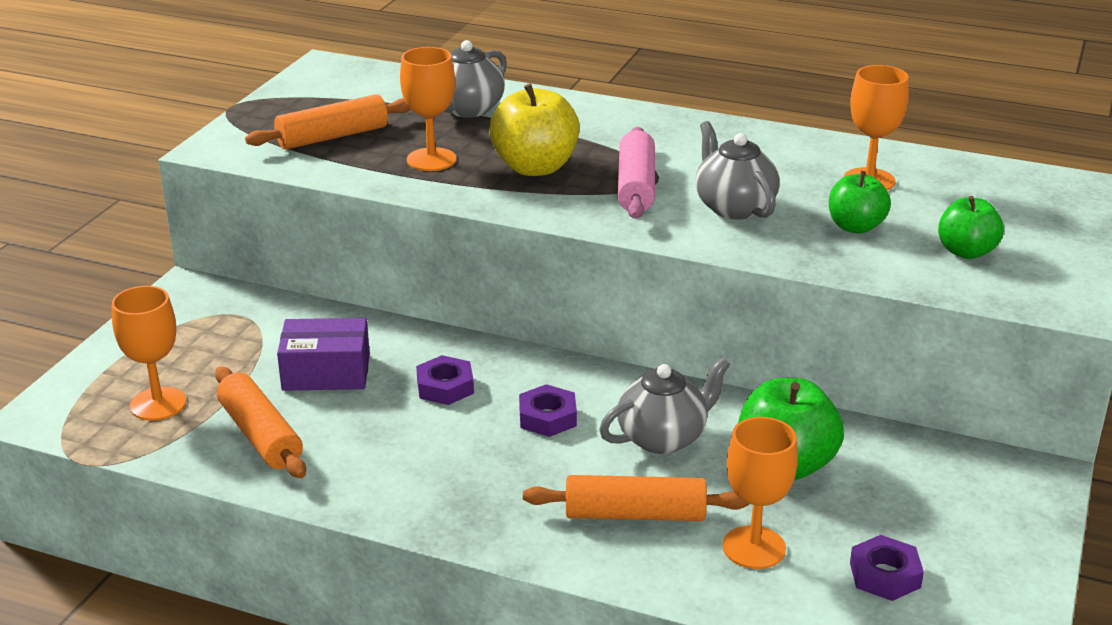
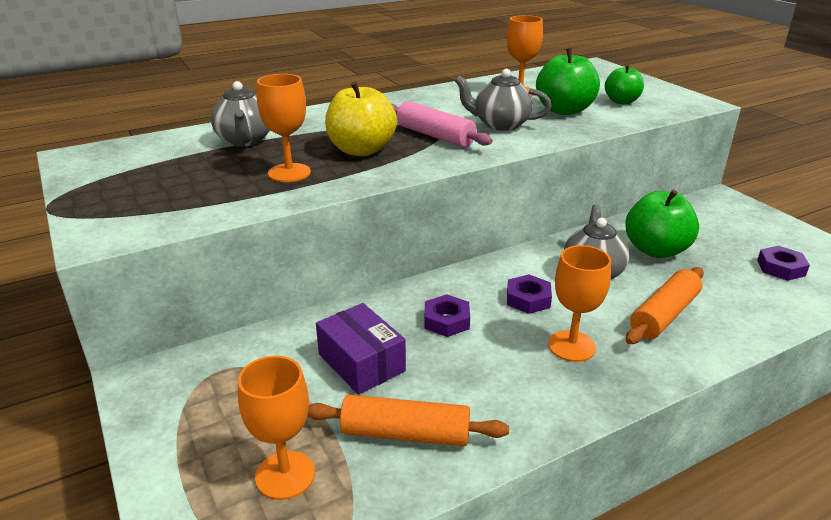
camera: 50 degrees left, 0 degrees up
(326, 372) = (361, 362): purple box -> purple box turned 75 degrees counterclockwise
(332, 137) = (185, 190): orange rolling pin -> none
(754, 547) = (728, 292): orange goblet -> orange goblet (571, 346)
(855, 227) = (564, 110): green apple -> green apple, size x1.58

